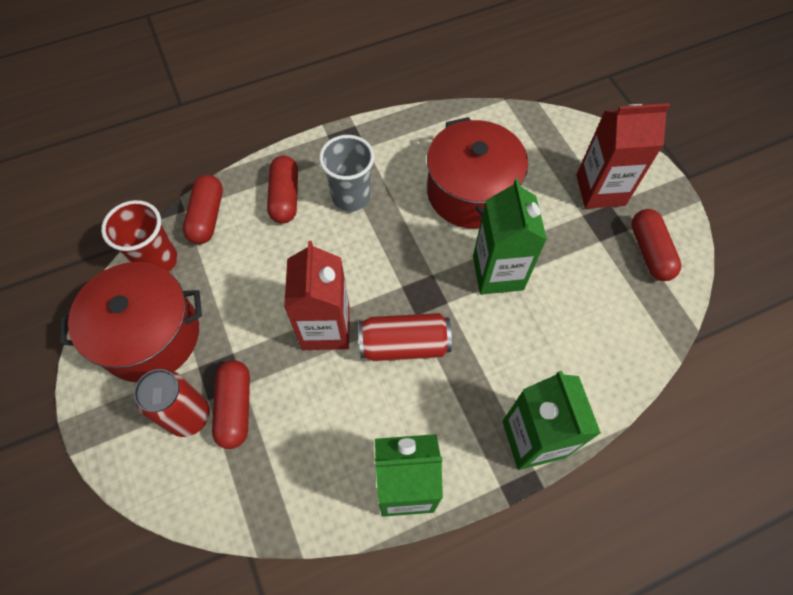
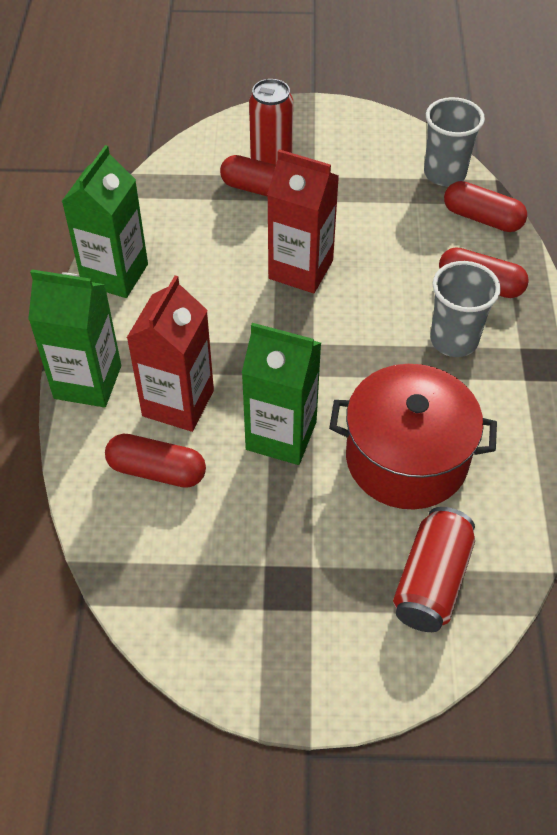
camera: 115 degrees right, 10 degrees down
(150, 335) = (364, 154): red pot -> none
(158, 260) = (444, 174): red cup -> grey cup
(404, 345) = (246, 321): red can -> red can (431, 581)
(600, 190) = (339, 610): red carton -> red carton (178, 403)
(649, 252) = (218, 615): red capsule -> red capsule (157, 470)

